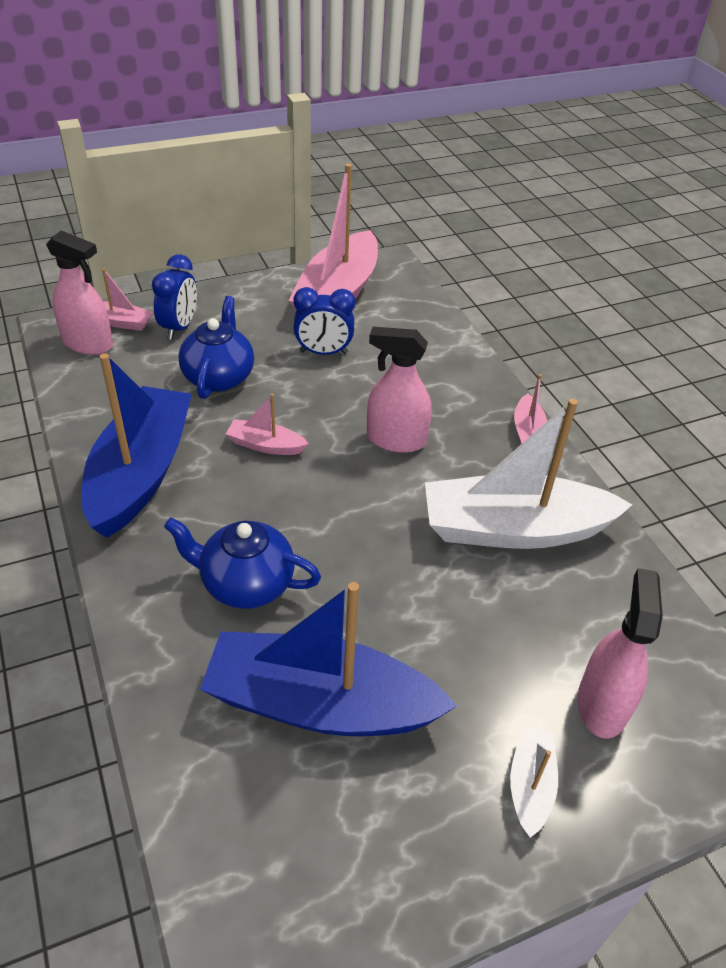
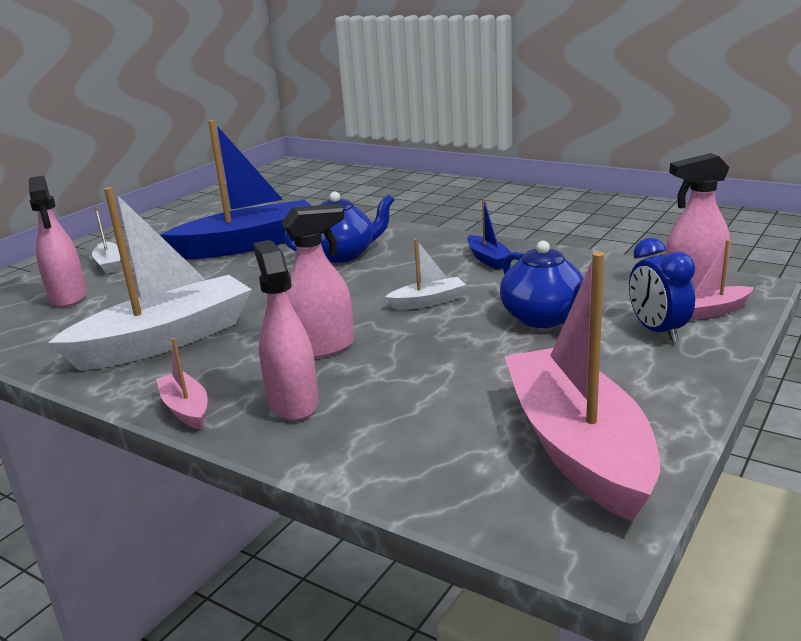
camera: 150 degrees right, 20 degrees down
(141, 473) = (488, 259): blue boat -> blue boat, size x0.44
(266, 445) = (428, 302): pink boat -> white boat
(323, 352) = (486, 378): blue clock -> none
(454, 398) = (293, 403): none -> pink spray bottle

